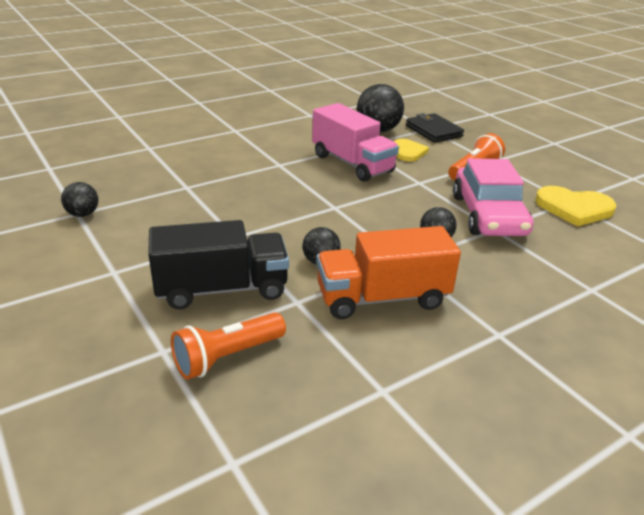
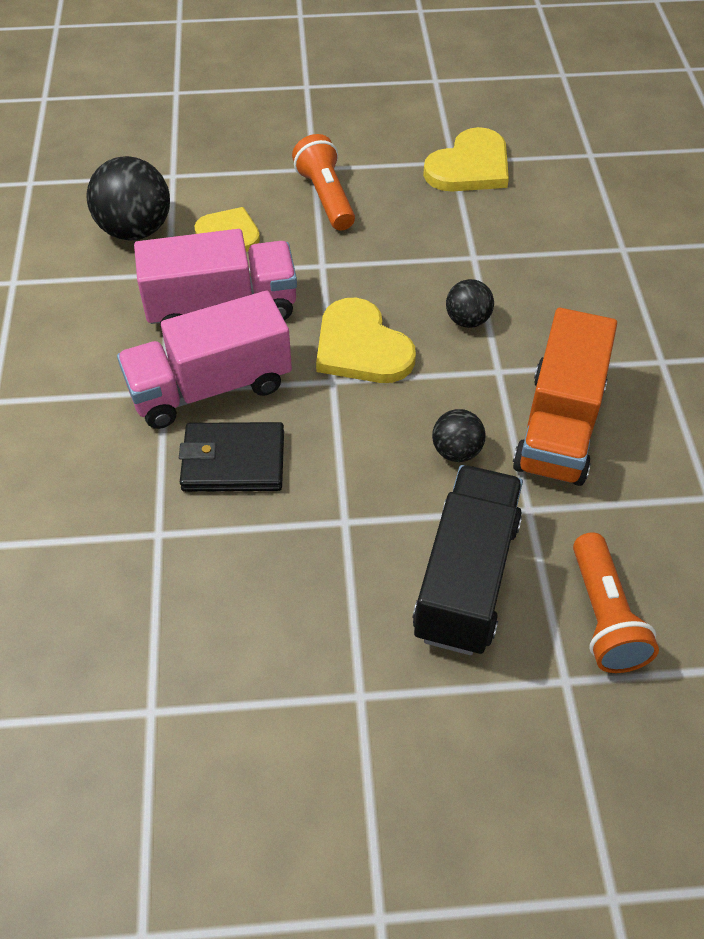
camera: 60 degrees left, 20 degrees up
(83, 214) = (160, 703): black ball -> none
(293, 175) = (210, 387): none -> pink truck
(370, 209) = (361, 347): none -> yellow heart
(433, 131) = (185, 174): black wallet -> black wallet (233, 461)
(488, 215) = (442, 245): pink car -> none

